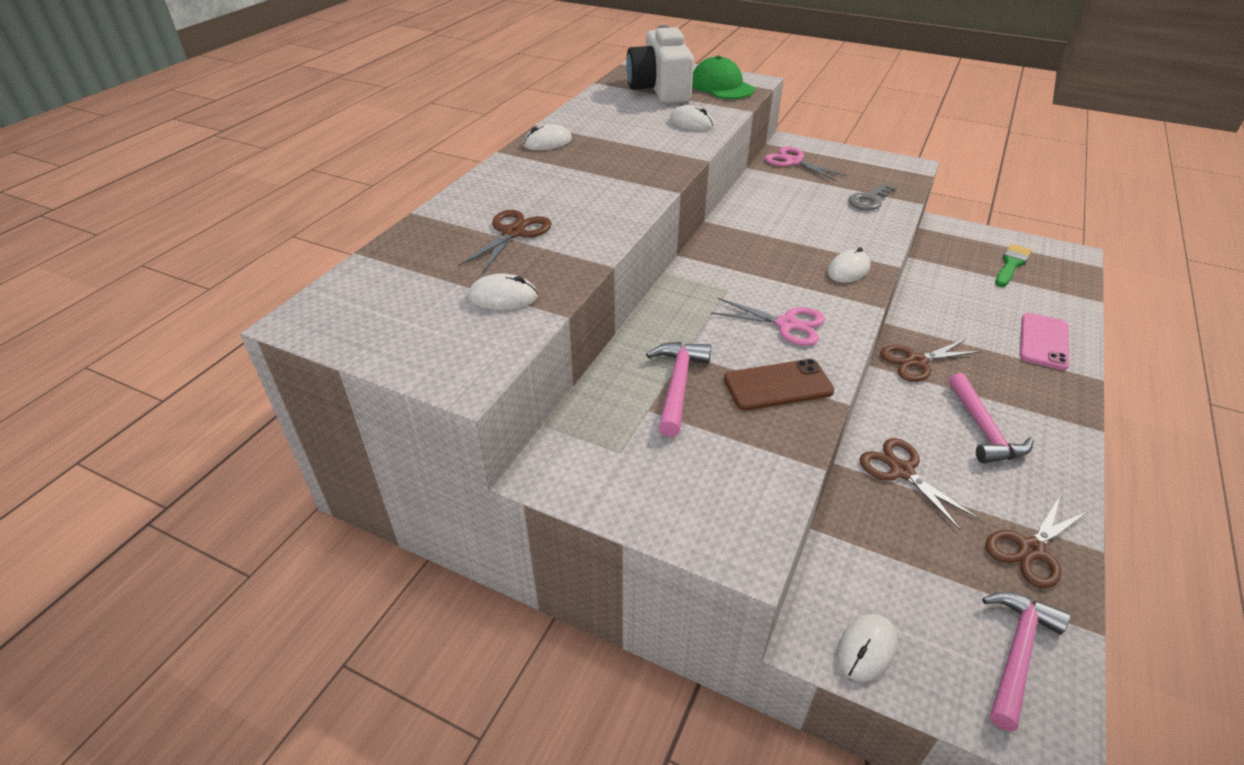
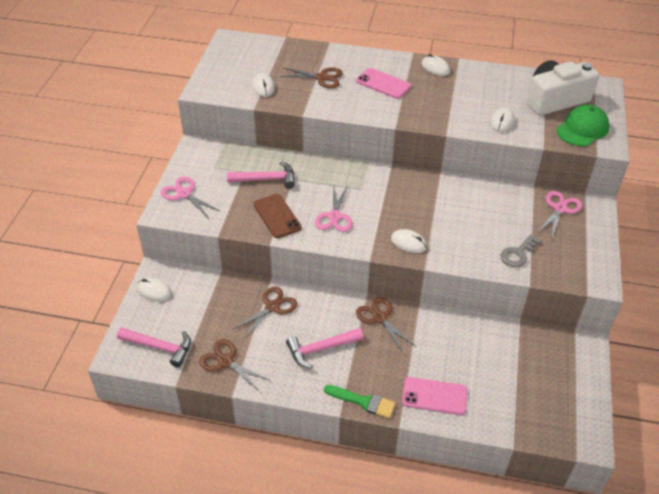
camera: 75 degrees right, 5 degrees up
(563, 184) = (383, 84): none -> pink phone
(692, 507) = (184, 194): none -> pink scissors
(869, 200) = (518, 254): grey key -> grey key turned 75 degrees counterclockwise
(1011, 264) = (543, 388): green brush -> green brush (363, 401)

